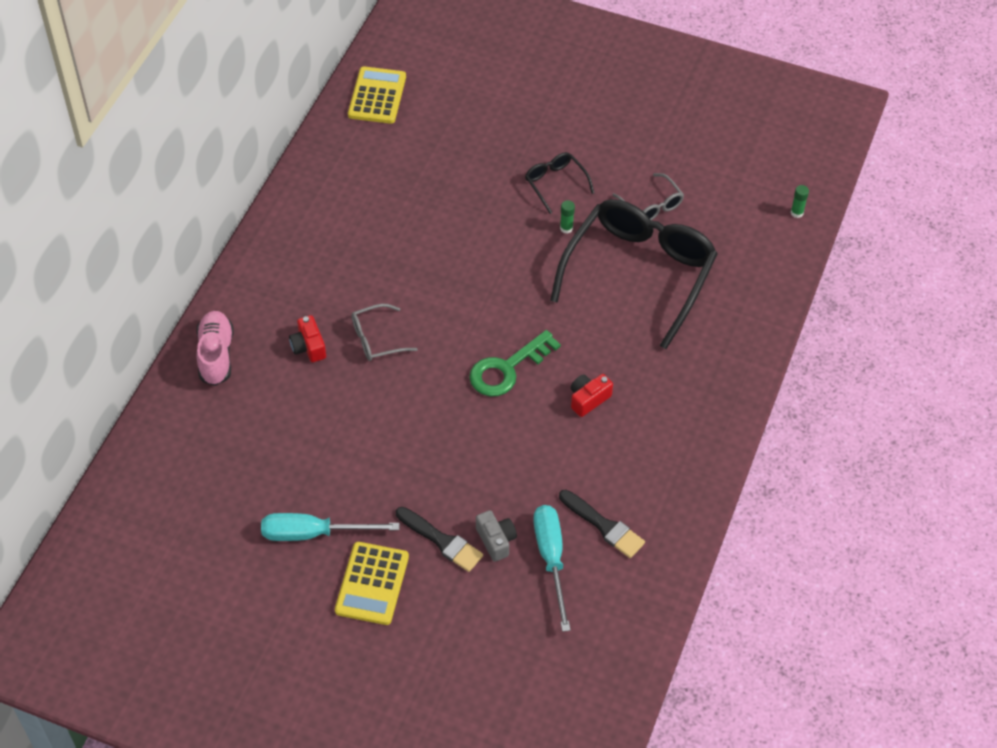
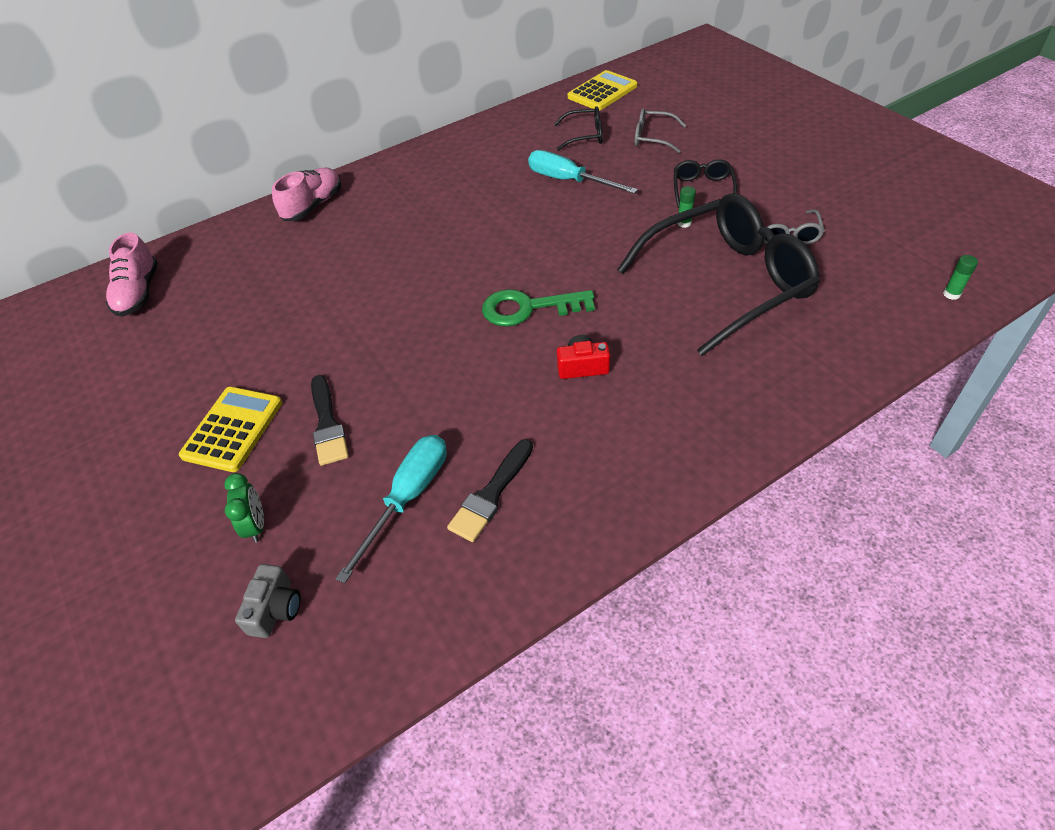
camera: 40 degrees right, 5 degrees down
(147, 521) = (139, 293): none -> pink shoe
(308, 347) = (383, 226): red camera -> none
(313, 533) = (236, 362): turquoise screwdriver -> turquoise screwdriver (569, 181)
(372, 584) = (233, 429): yellow calculator -> yellow calculator turned 150 degrees clockwise
(376, 339) = (440, 241): grey glasses -> grey glasses (652, 138)
(405, 161) = (585, 135): none -> black glasses
(465, 635) = (256, 525): none -> green clock
(496, 540) = (374, 450): grey camera -> grey camera (276, 609)
(604, 526) = (491, 494): black brush -> black brush turned 45 degrees clockwise

